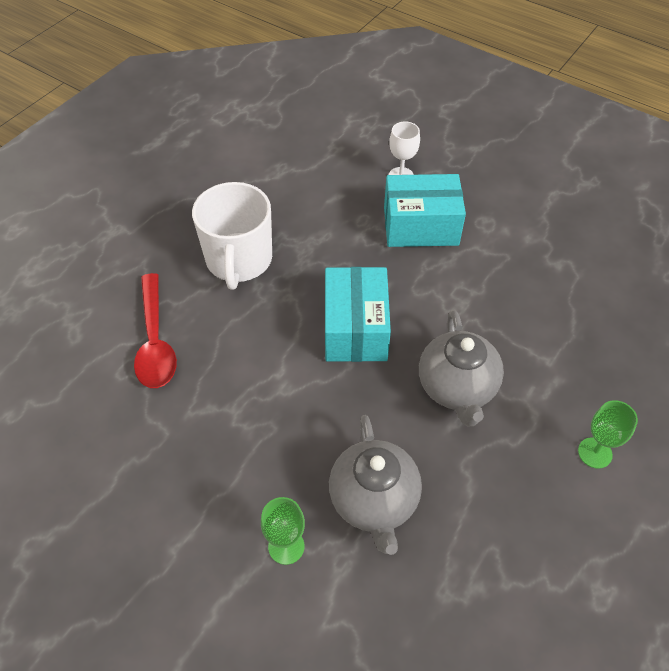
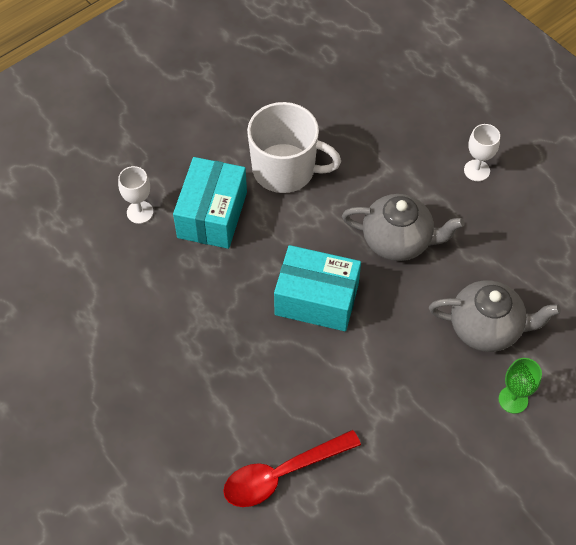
camera: 75 degrees left, 5 degrees up
(155, 341) = (282, 474): red spoon -> red spoon turned 150 degrees clockwise
(239, 260) = (202, 381): white mug -> white mug (285, 170)
(595, 453) = (476, 170): green goblet -> white goblet

